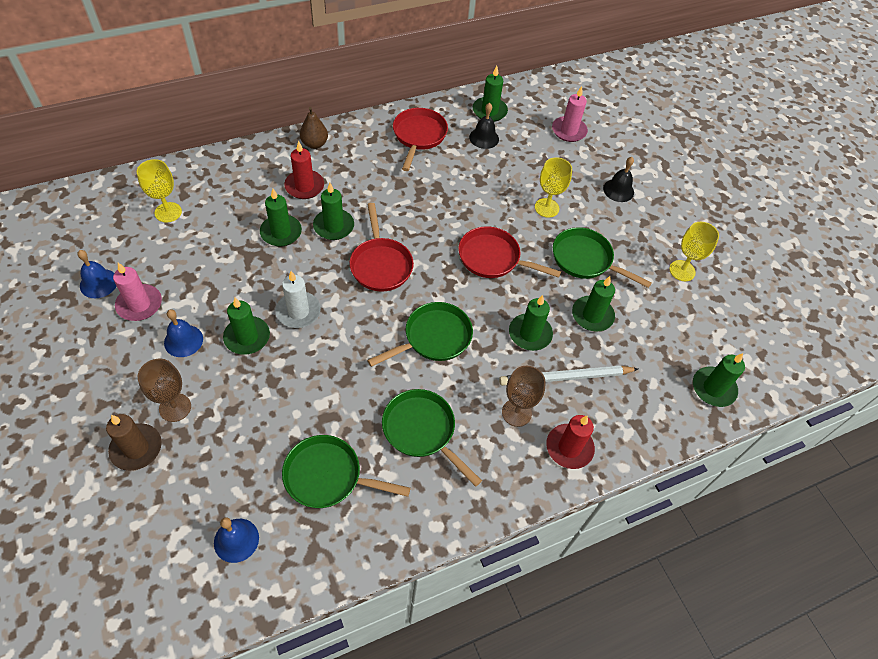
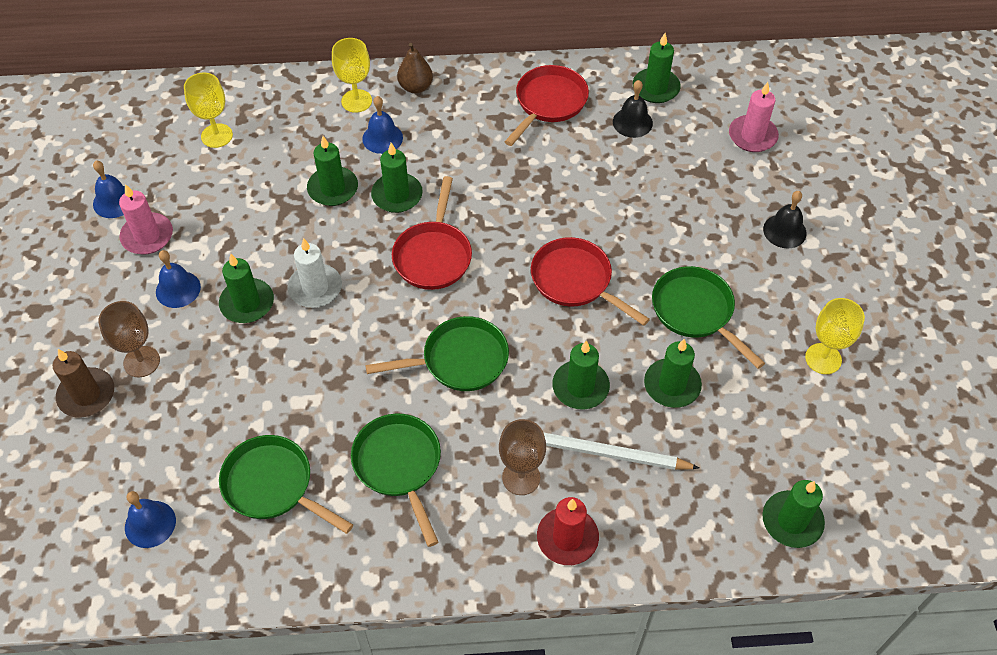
camera: 25 degrees right, 0 degrees up
(304, 186) = (382, 138): red candle -> blue bell
(546, 208) = (675, 232): yellow goblet -> yellow goblet (356, 101)

